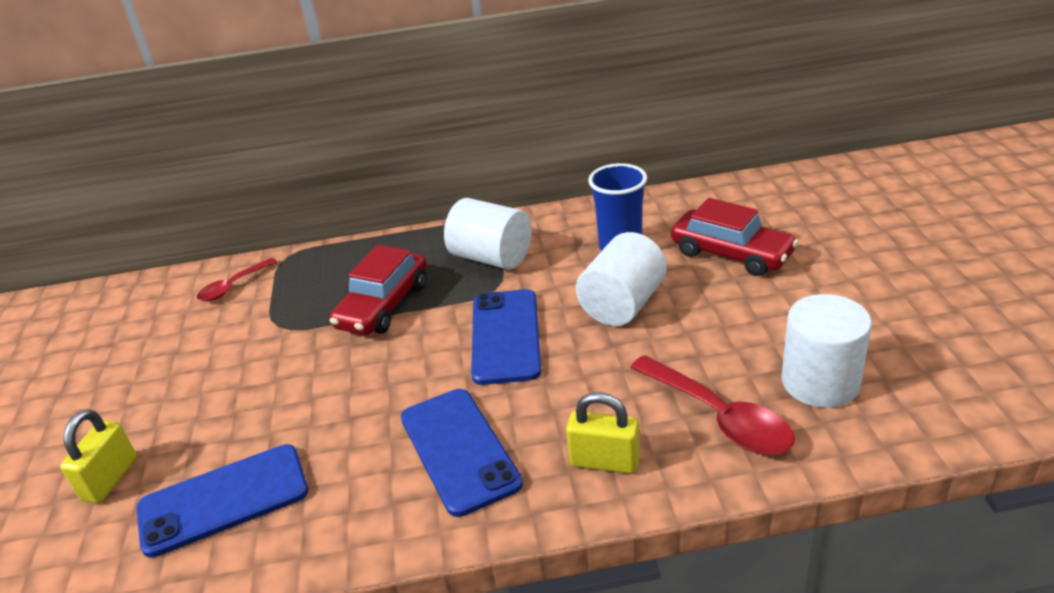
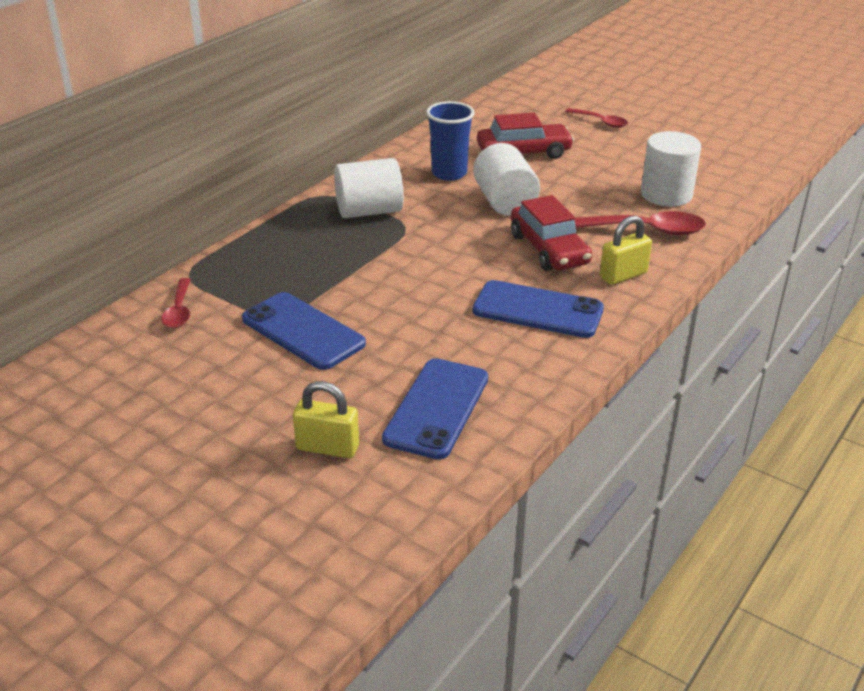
camera: 50 degrees left, 0 degrees up
(110, 479) = (327, 448): yellow padlock -> yellow padlock turned 45 degrees counterclockwise
(383, 305) = (340, 268): red car -> red car (548, 249)
(505, 336) = (461, 247): blue phone -> blue phone (303, 331)
(882, 249) = (600, 122): none -> red spoon

